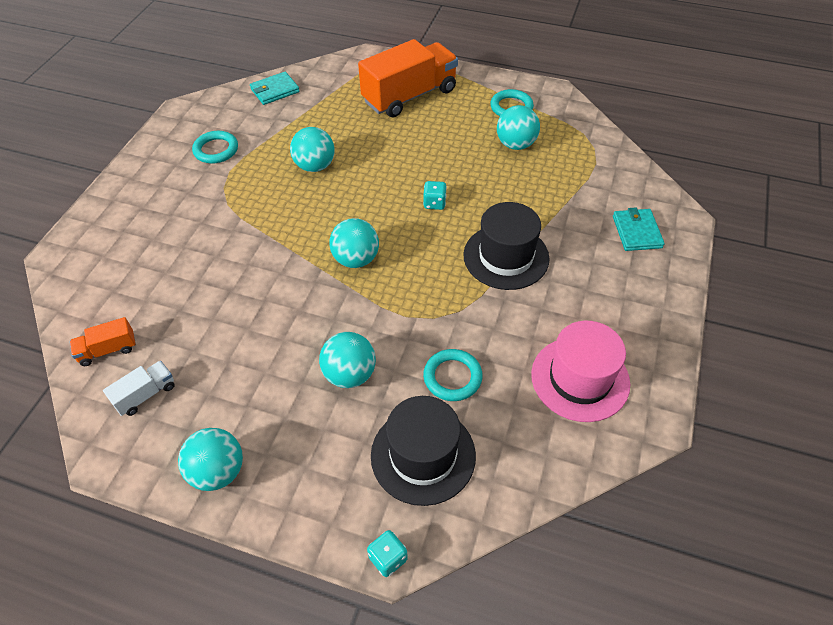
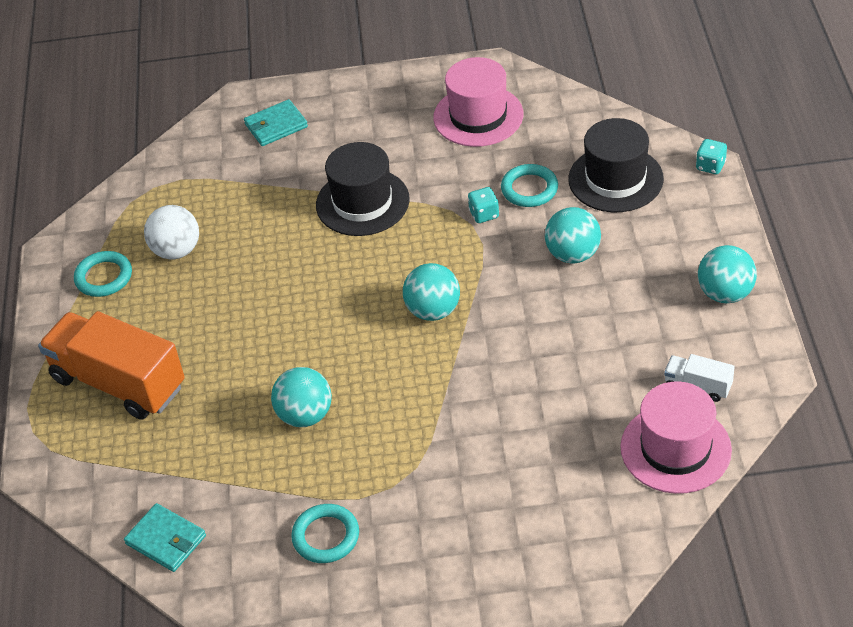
camera: 110 degrees left, 5 degrees down
(108, 350) = (675, 448): orange truck -> pink hat
(434, 203) = (313, 282): turquoise dice -> turquoise dice (484, 214)
(515, 144) = (176, 251): turquoise ball -> white ball

